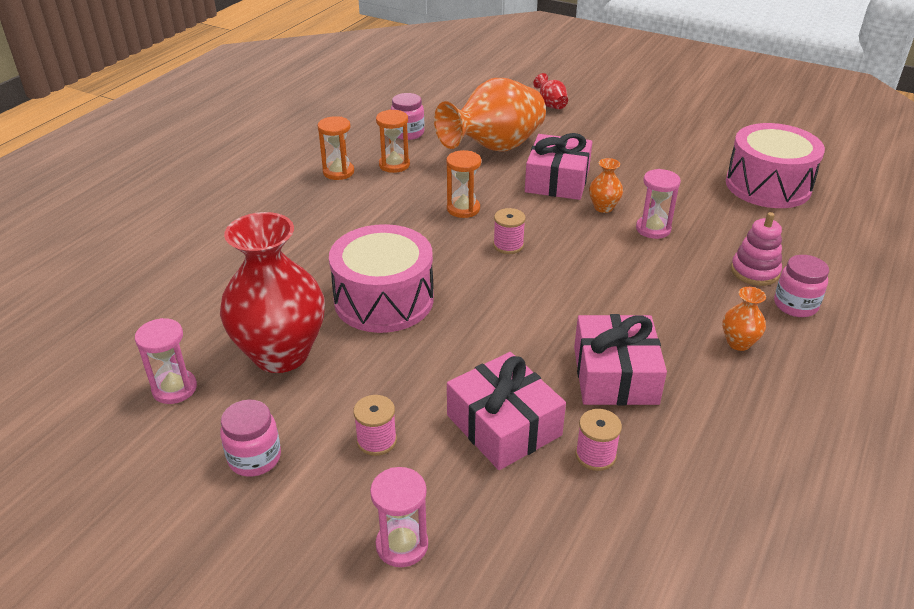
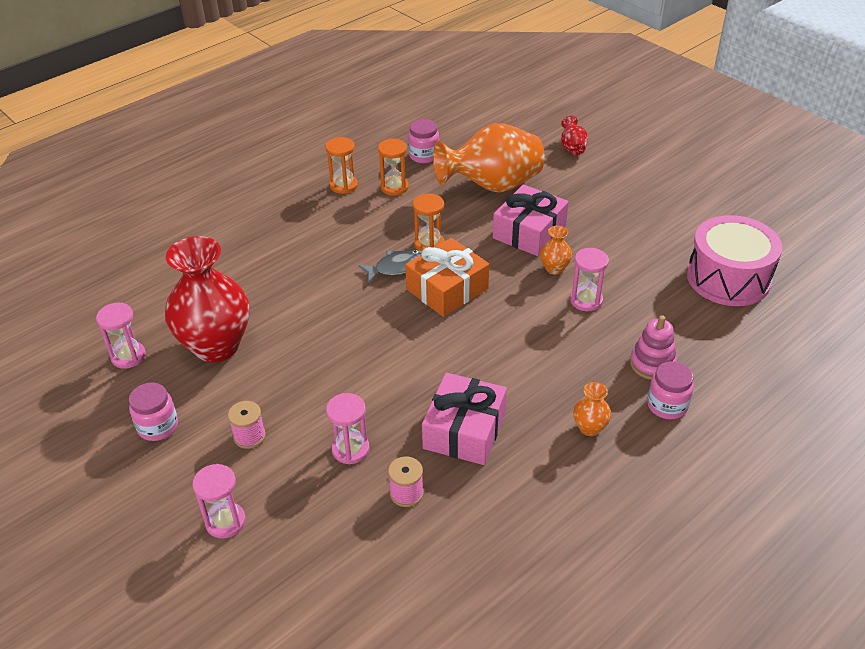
camera: 20 degrees right, 5 degrees up
(384, 300) = (317, 317): pink drum -> none
(442, 236) = (397, 267): none -> grey fish
(504, 425) = (350, 449): pink gift -> pink hourglass
(508, 245) = (447, 289): pink spool -> orange gift

